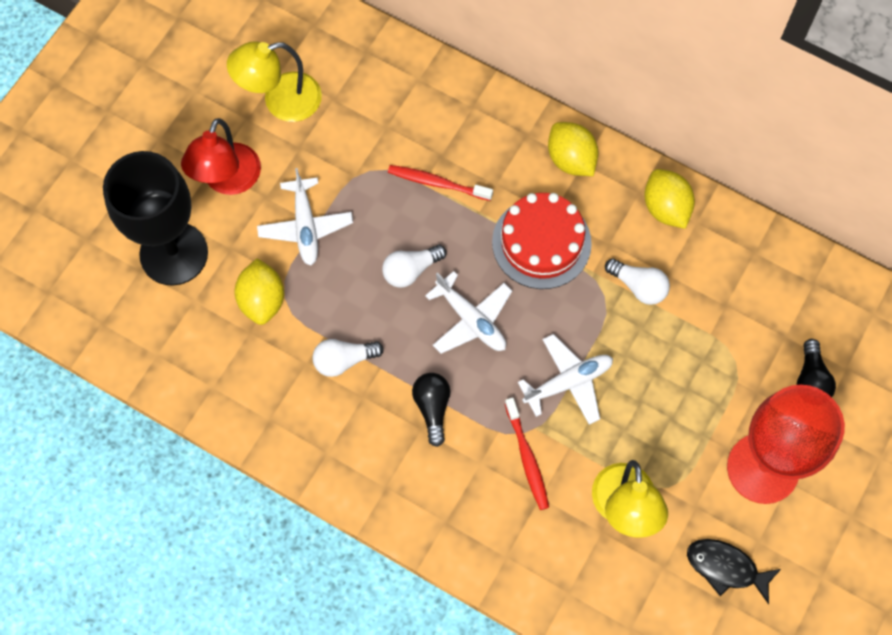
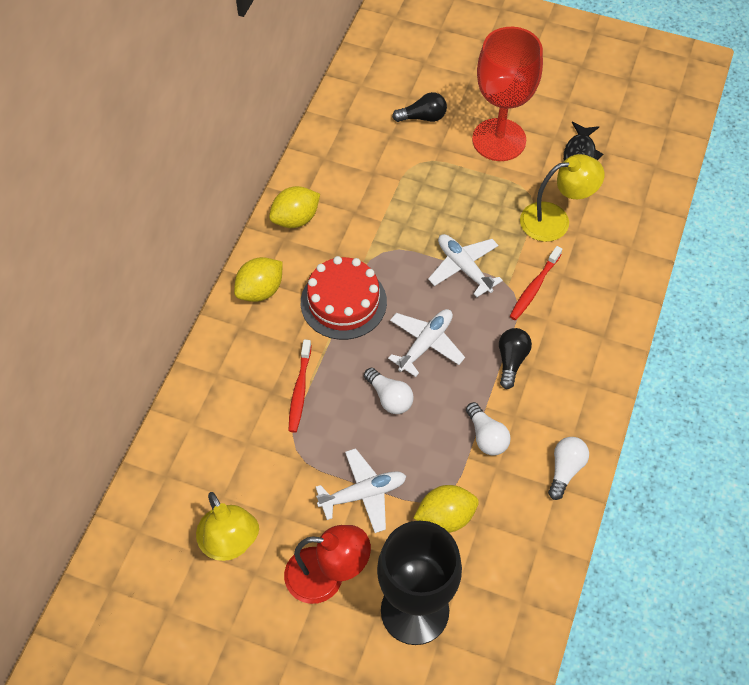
camera: 100 degrees left, 10 degrees down
(432, 408) = (511, 361): black light bulb -> black light bulb turned 120 degrees clockwise
(527, 458) = (534, 287): red toothbrush -> red toothbrush turned 150 degrees clockwise
(638, 286) = (369, 230): white light bulb -> white light bulb (565, 469)

